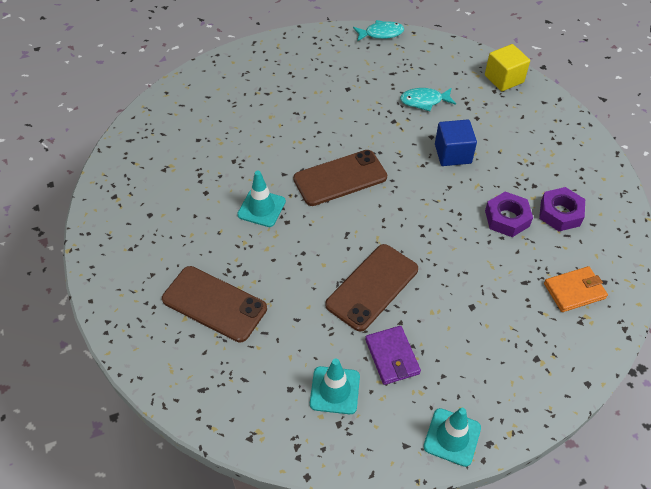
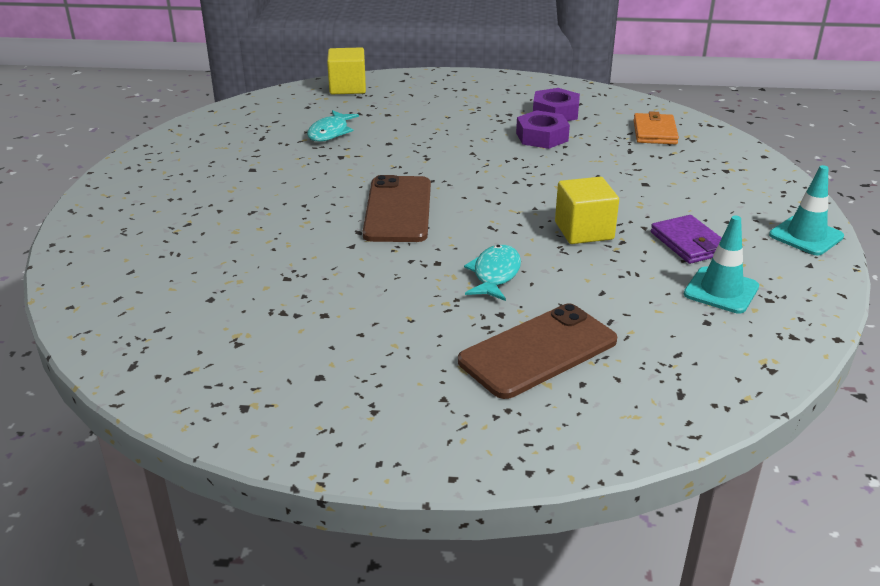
camera: 65 degrees left, 20 degrees down
(261, 208) = (397, 275): turquoise traffic cone -> none
(372, 287) = (584, 231): brown phone -> yellow cube
(381, 33) = (186, 127): turquoise fish -> turquoise fish (495, 274)
(392, 356) = (689, 243): purple wallet -> purple wallet turned 60 degrees clockwise
(452, 154) = (427, 139): blue cube -> none

